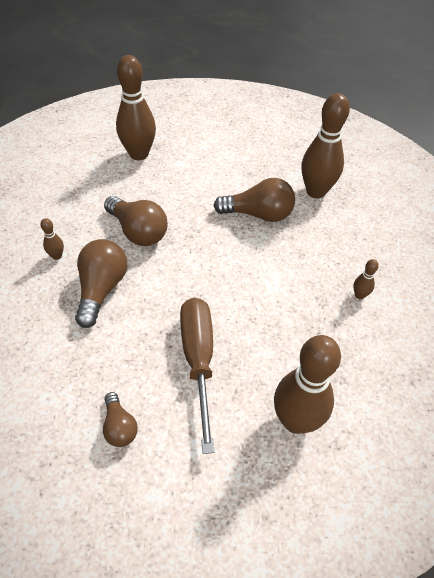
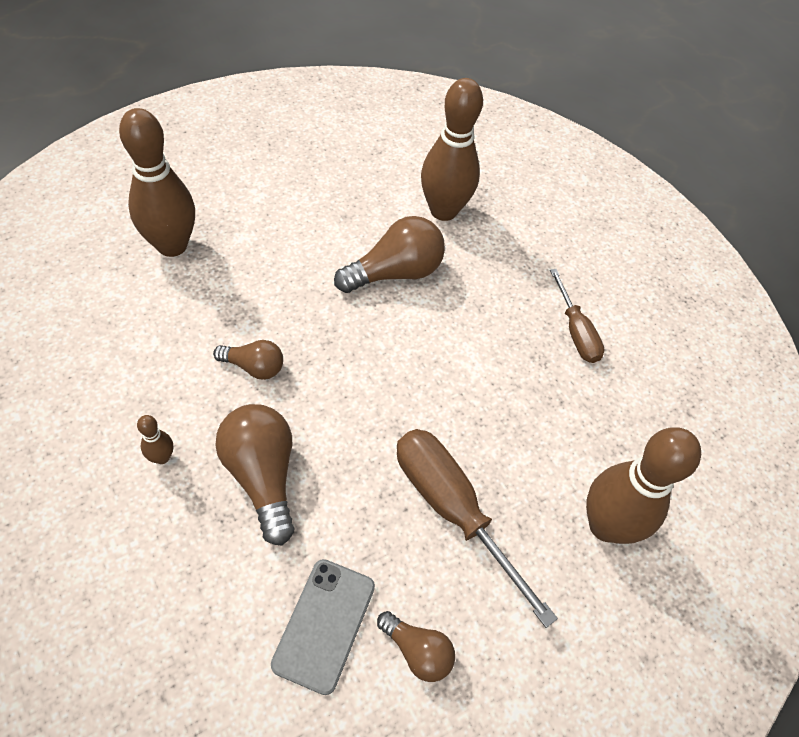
camera: 35 degrees left, 5 degrees up
(77, 383) = (324, 624): none -> grey phone
(138, 232) = (254, 367): brown light bulb -> brown light bulb, size x0.58
(359, 295) = (576, 331): brown bowling pin -> brown screwdriver

